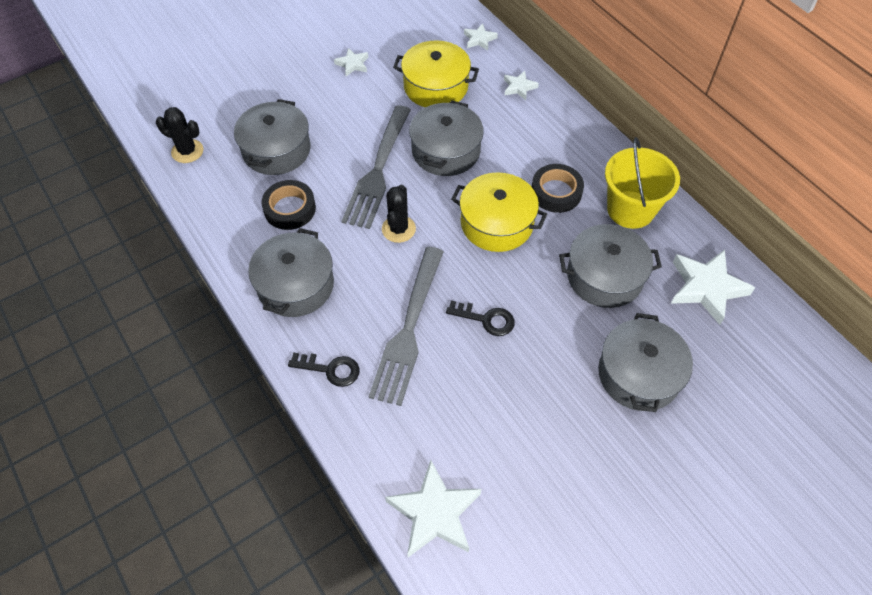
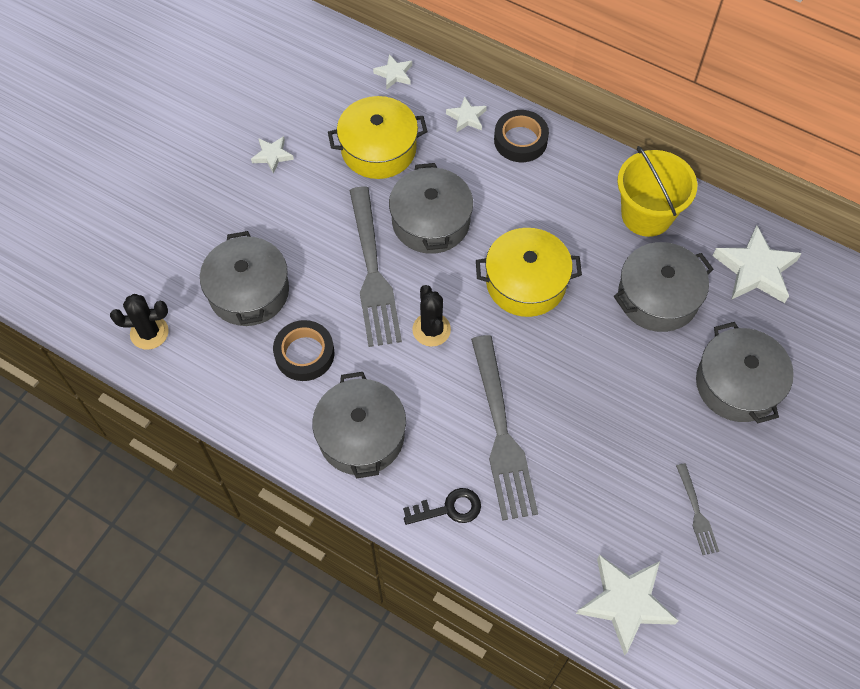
camera: 25 degrees left, 5 degrees up
(486, 319) = (570, 390): black key -> none
(542, 465) = (696, 512): none -> grey fork
(556, 192) = (566, 224): black tape -> black tape (520, 140)

